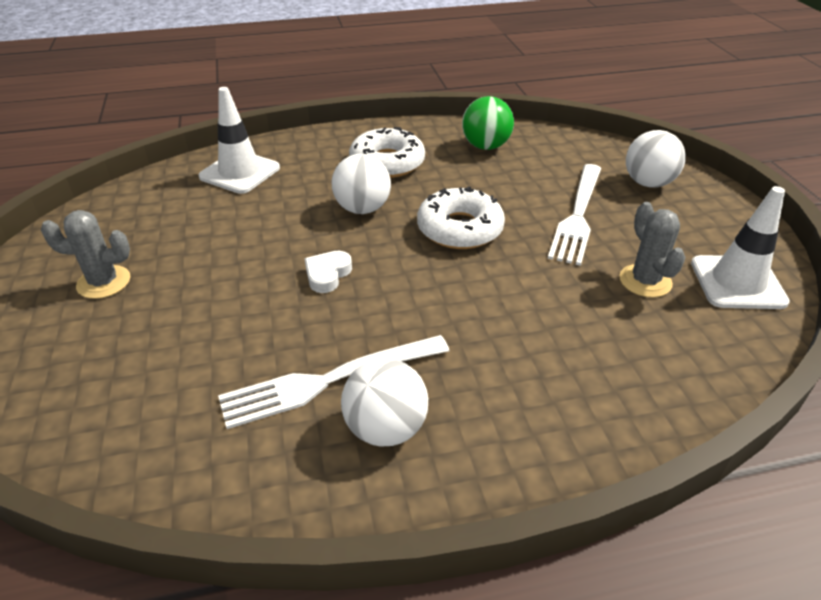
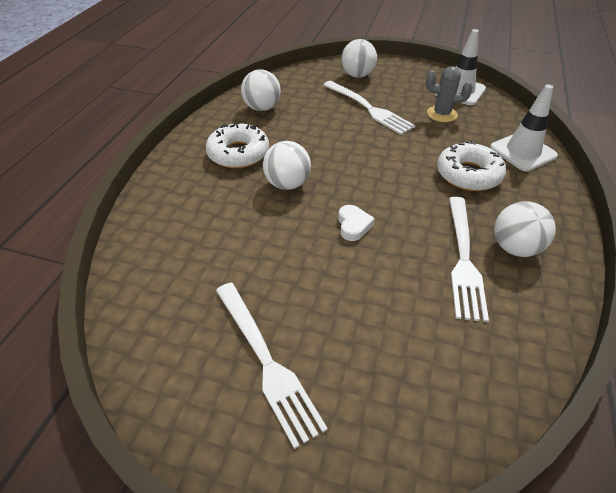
camera: 60 degrees left, 5 degrees up
(104, 282) = (267, 362): grey cactus -> white fork
(240, 172) = (170, 231): white traffic cone -> white traffic cone (522, 152)
(327, 274) = (353, 225): white heart -> white heart turned 150 degrees counterclockwise
(460, 229) = (346, 153): white donut -> white donut (468, 174)
(485, 146) = (262, 108): green ball -> white ball

